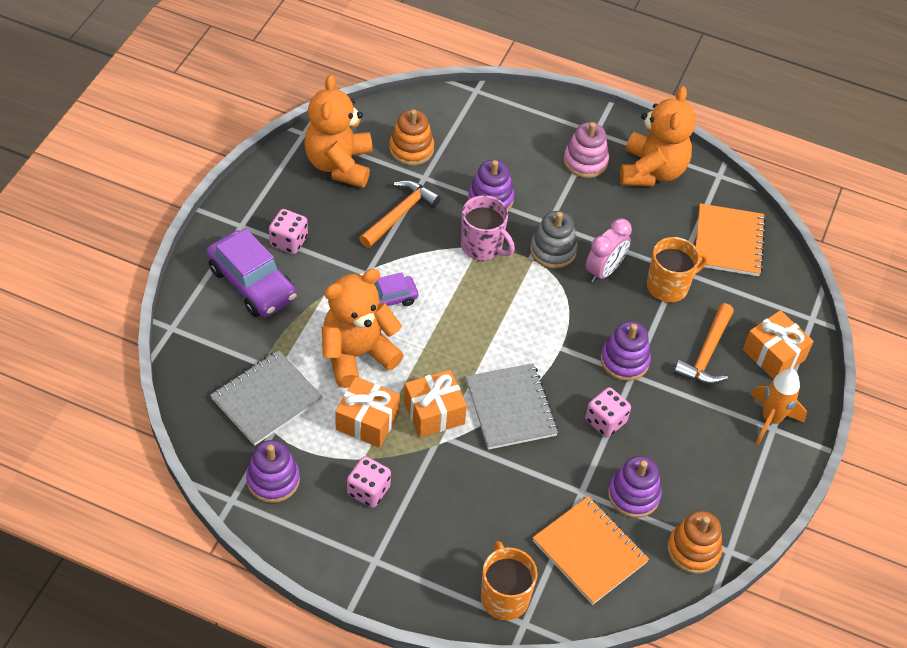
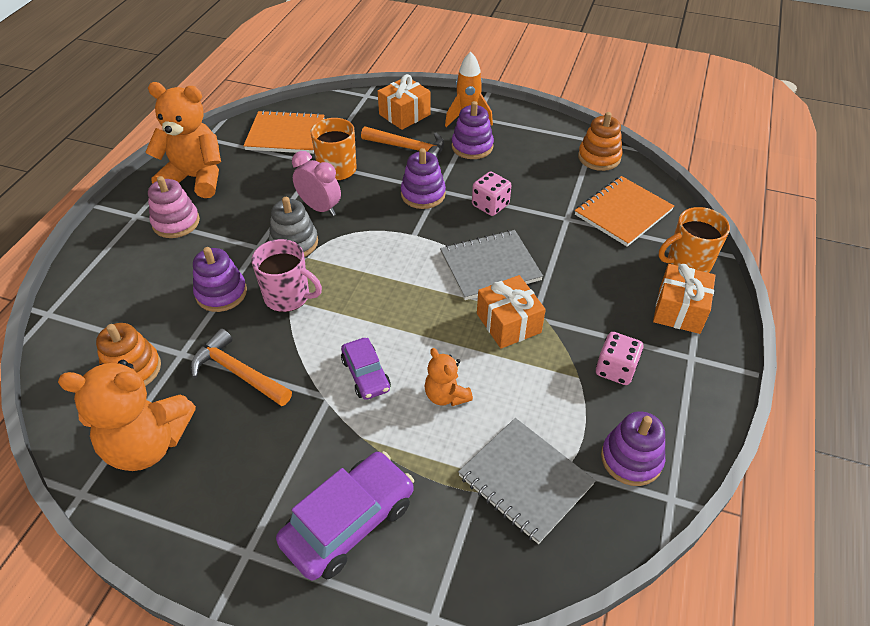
camera: 90 degrees left, 5 degrees down
(289, 241) = (277, 487): pink dice -> none
(357, 354) = (446, 395): orange teddy bear -> orange teddy bear, size x0.51
(367, 421) = (532, 378): orange gift -> orange gift (679, 310)
(482, 246) = (288, 296): pink mug -> pink mug turned 75 degrees clockwise
(633, 495) = (560, 188): purple stacking toy -> purple stacking toy (472, 146)

